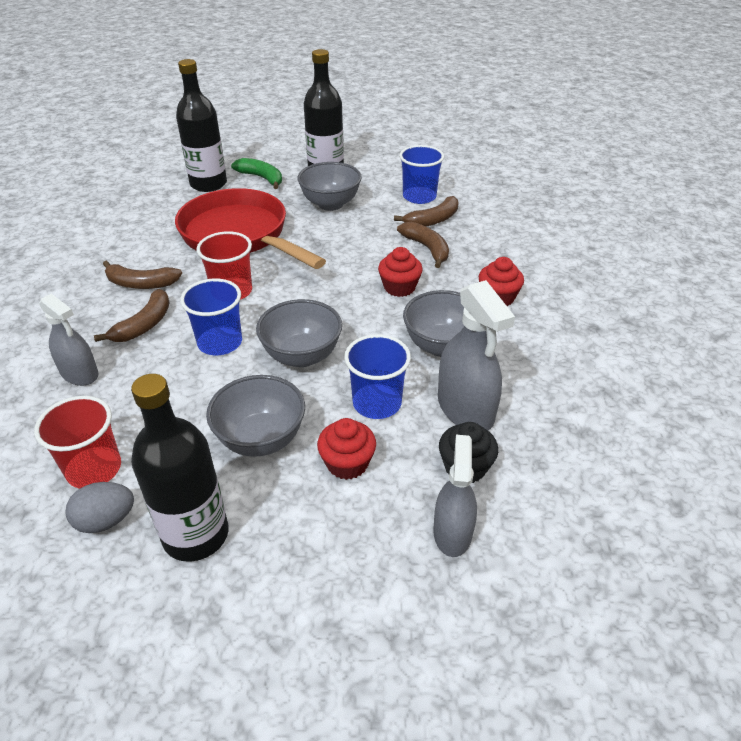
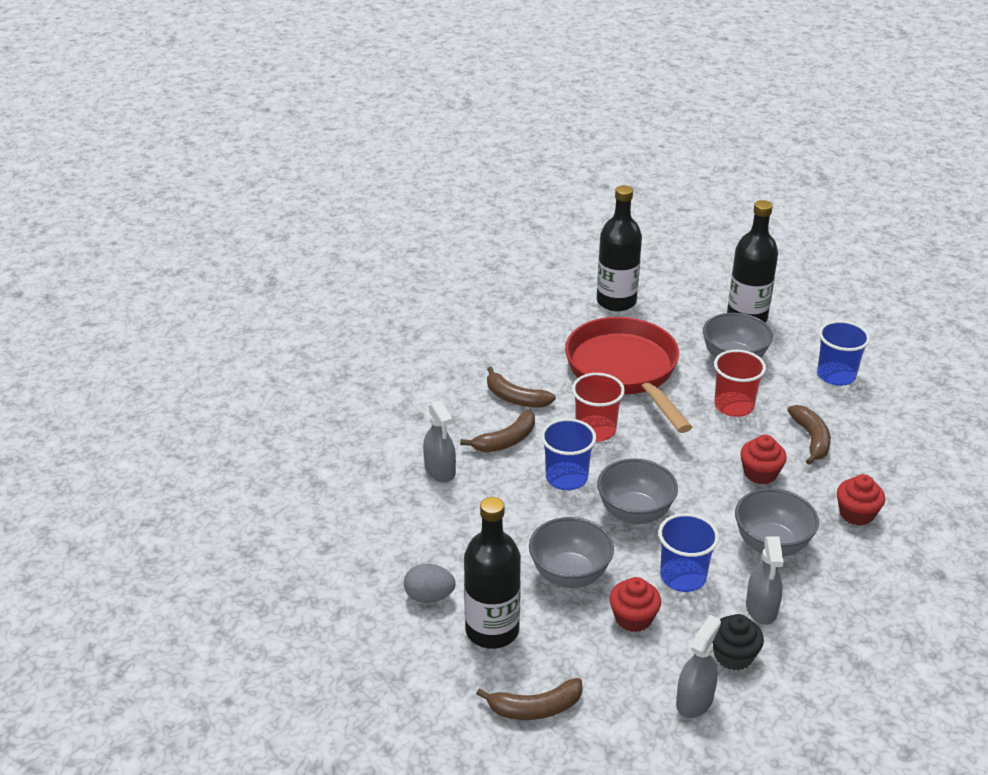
camera: 25 degrees right, 5 degrees down
(94, 469) = (431, 554): red cup -> red cup (734, 406)
(261, 178) = (674, 308): green banana -> none
(433, 220) = (836, 408): brown banana -> brown banana (535, 708)
(465, 409) = (761, 608): grey spray bottle -> grey spray bottle, size x0.67

